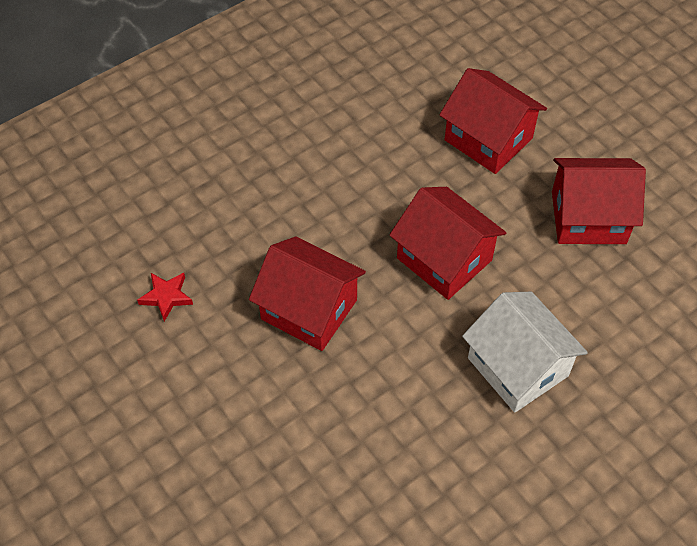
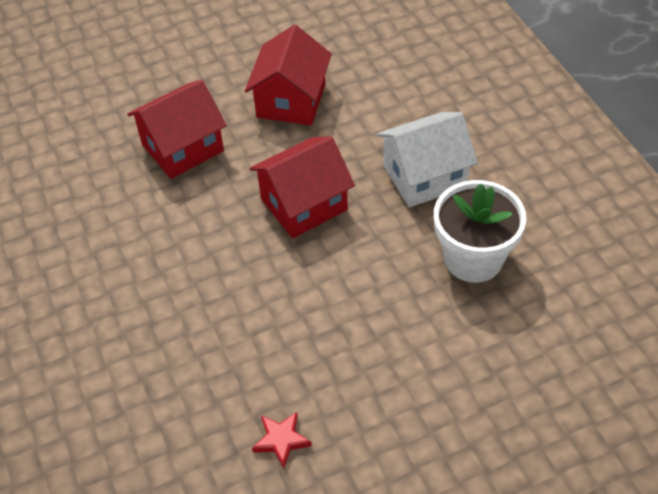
camera: 75 degrees left, 5 degrees down
(309, 309) = (330, 316): red house -> none
(412, 432) = (473, 259): none -> white flower pot

